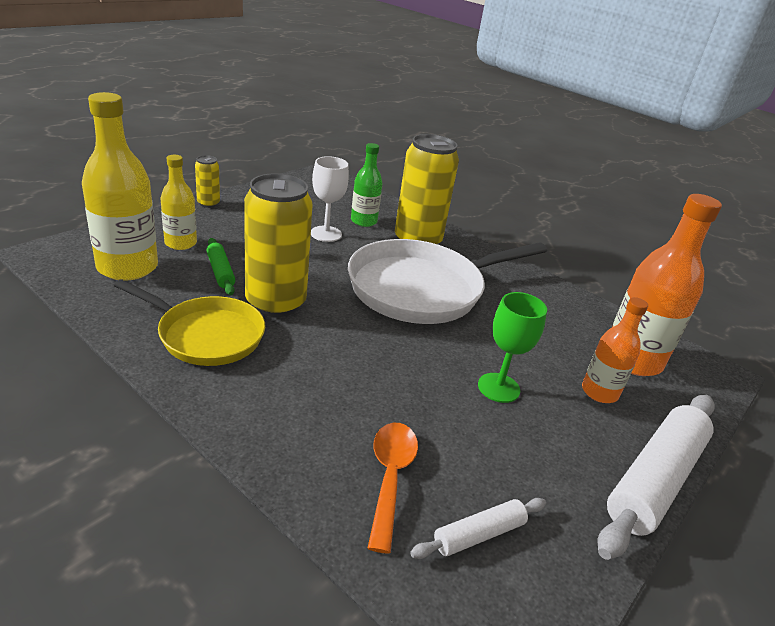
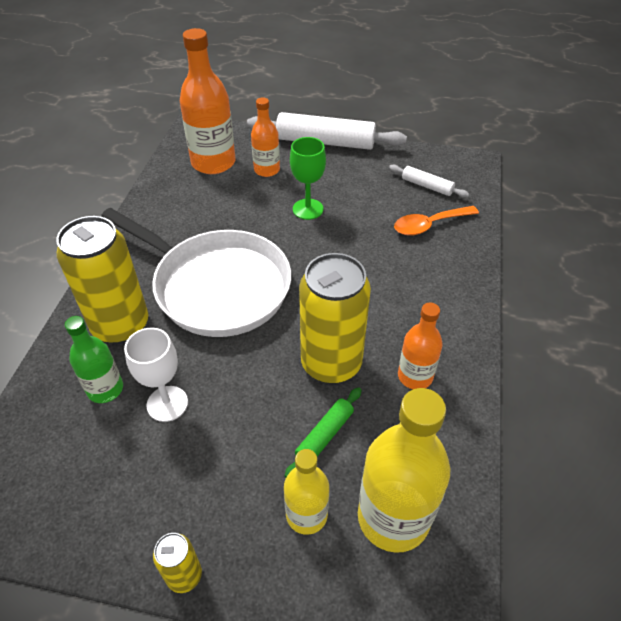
camera: 115 degrees left, 15 degrees up
(206, 335) = (415, 376): yellow pan -> orange bottle

